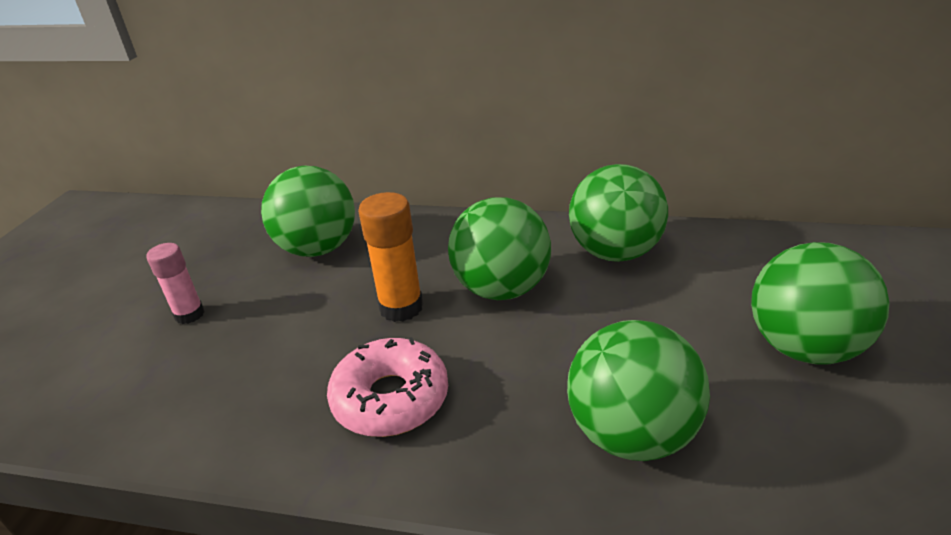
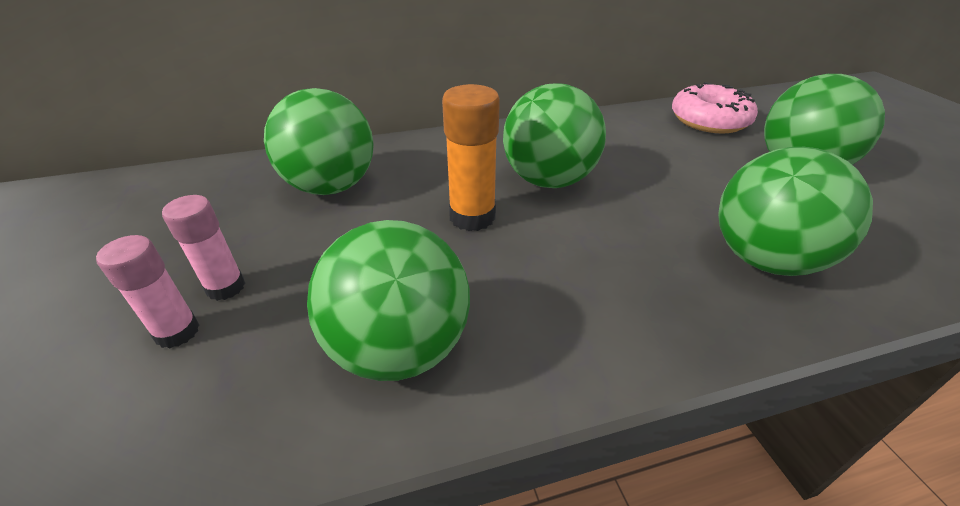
camera: 30 degrees left, 5 degrees up
(142, 338) = (177, 332): none -> pink glue stick
(390, 398) = (544, 298): pink donut -> pink donut (709, 120)
(614, 252) = (609, 134): green ball -> green ball (399, 348)

